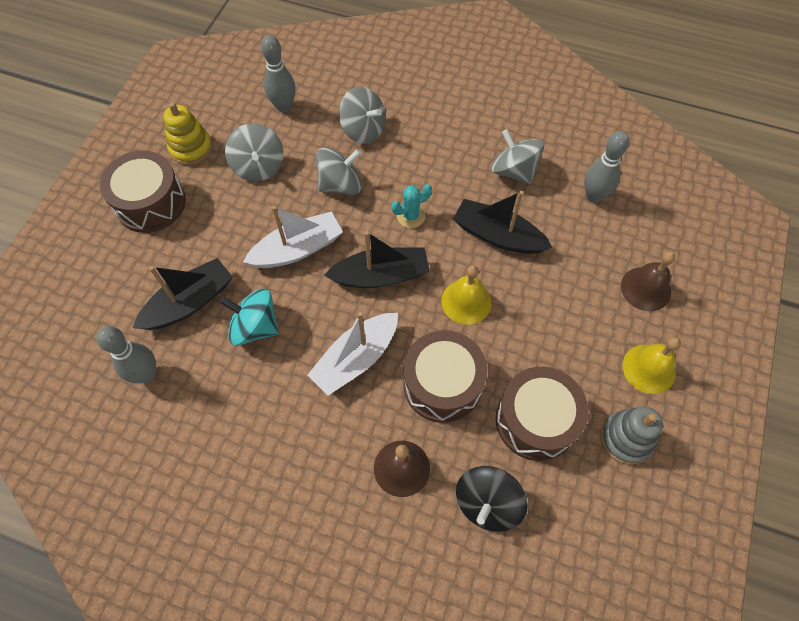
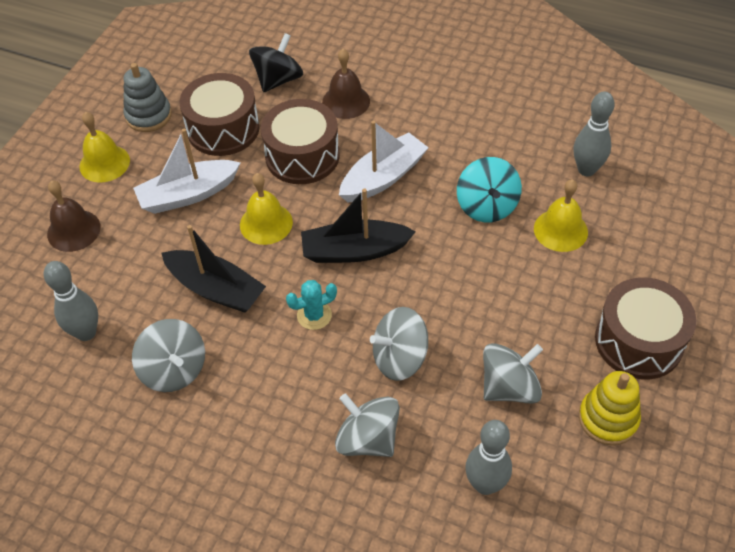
camera: 175 degrees left, 10 degrees down
(189, 302) = (560, 230): black boat -> yellow bell
(255, 327) = (487, 206): turquoise spinning top -> turquoise spinning top turned 60 degrees clockwise
(258, 166) = (509, 387): grey spinning top -> grey spinning top turned 75 degrees clockwise
(297, 249) = (449, 281): white boat -> white boat (188, 195)

